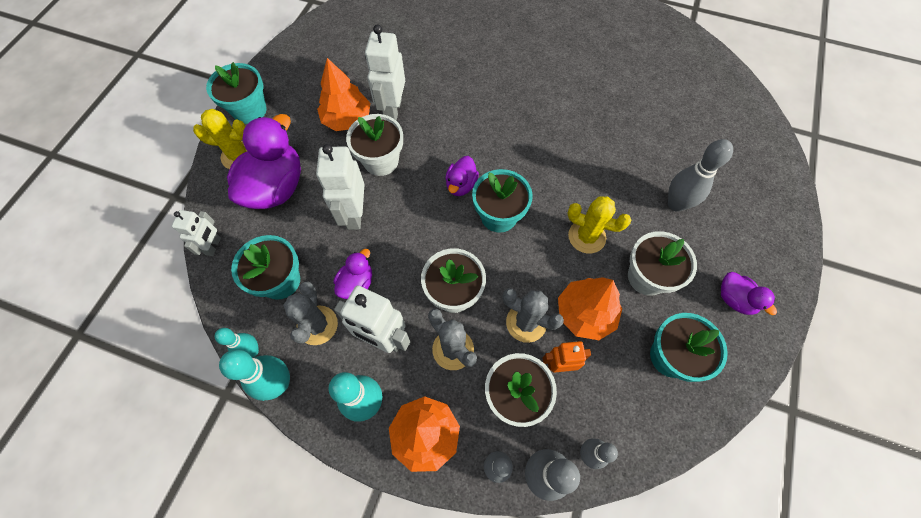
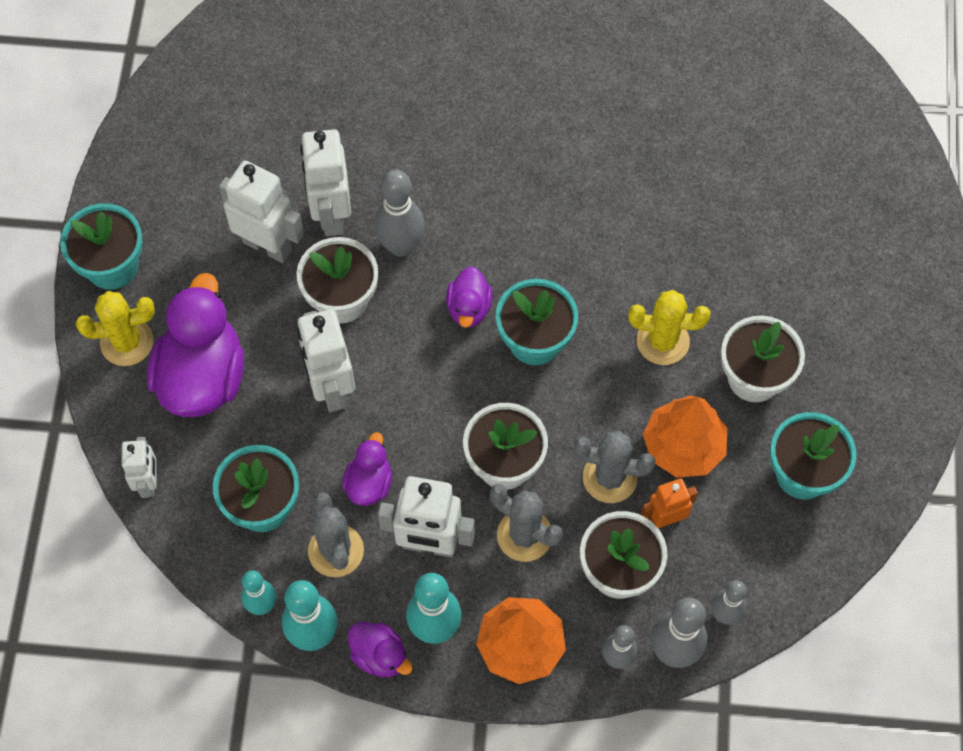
camera: 15 degrees left, 0 degrees up
(347, 119) = (268, 245): orange tree -> white robot
(676, 204) = (774, 264): grey bowling pin -> grey bowling pin (401, 246)
(734, 299) = (872, 379): purple duck -> purple duck (380, 656)

